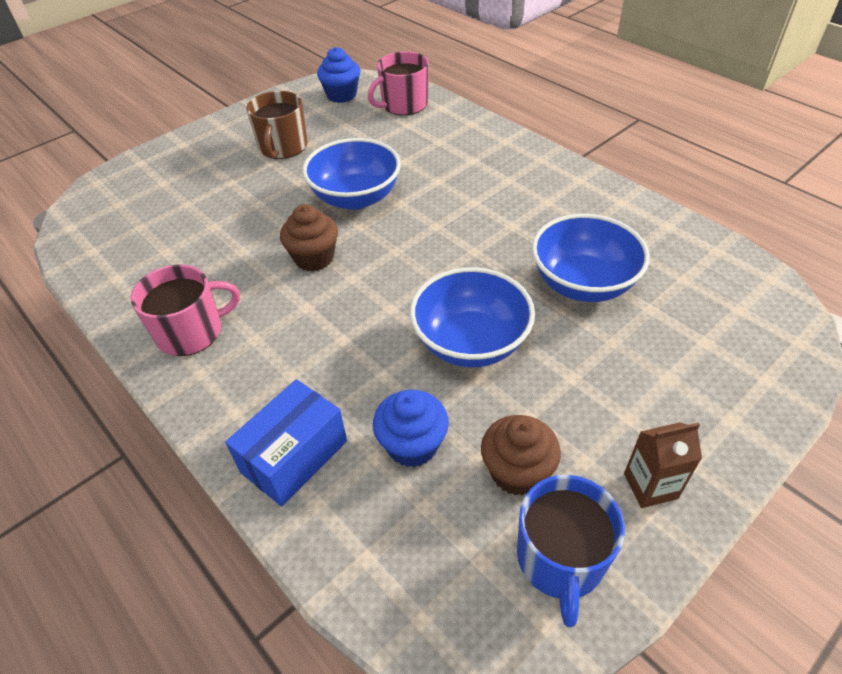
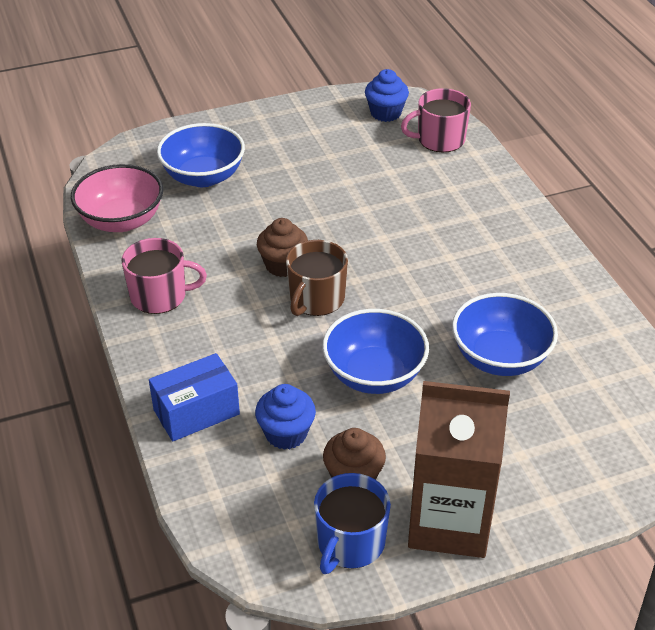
camera: 20 degrees right, 5 degrees down
(114, 263) = (121, 220): none -> pink bowl
(283, 147) = (305, 153): brown mug -> brown mug (316, 299)
(356, 198) = (345, 221): blue bowl -> blue bowl (203, 177)
(650, 486) = (449, 522): brown carton -> brown carton, size x2.29

